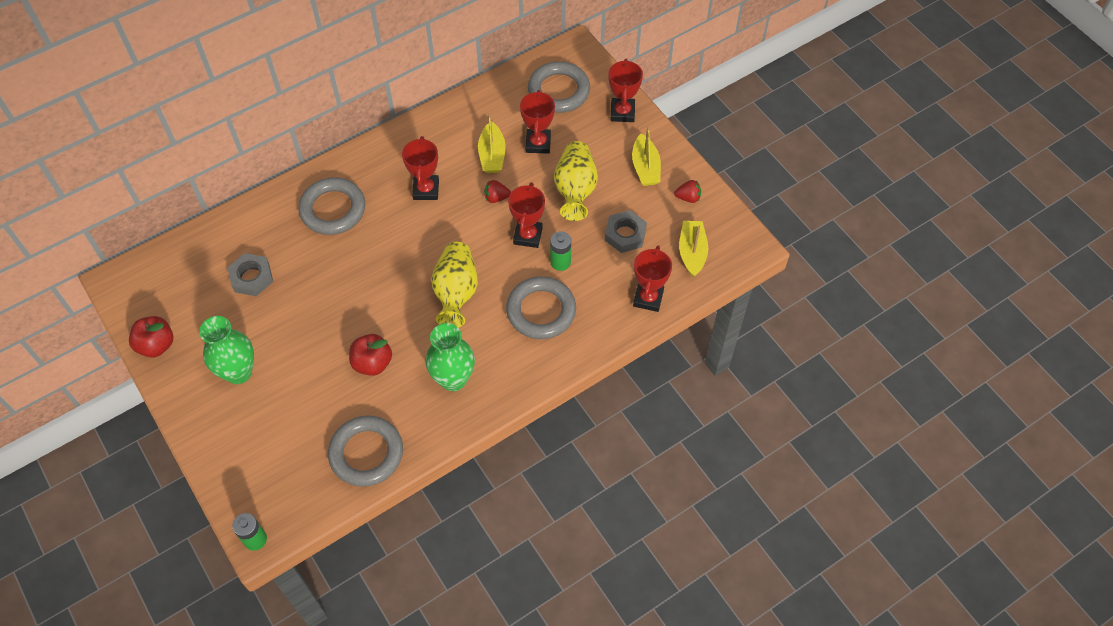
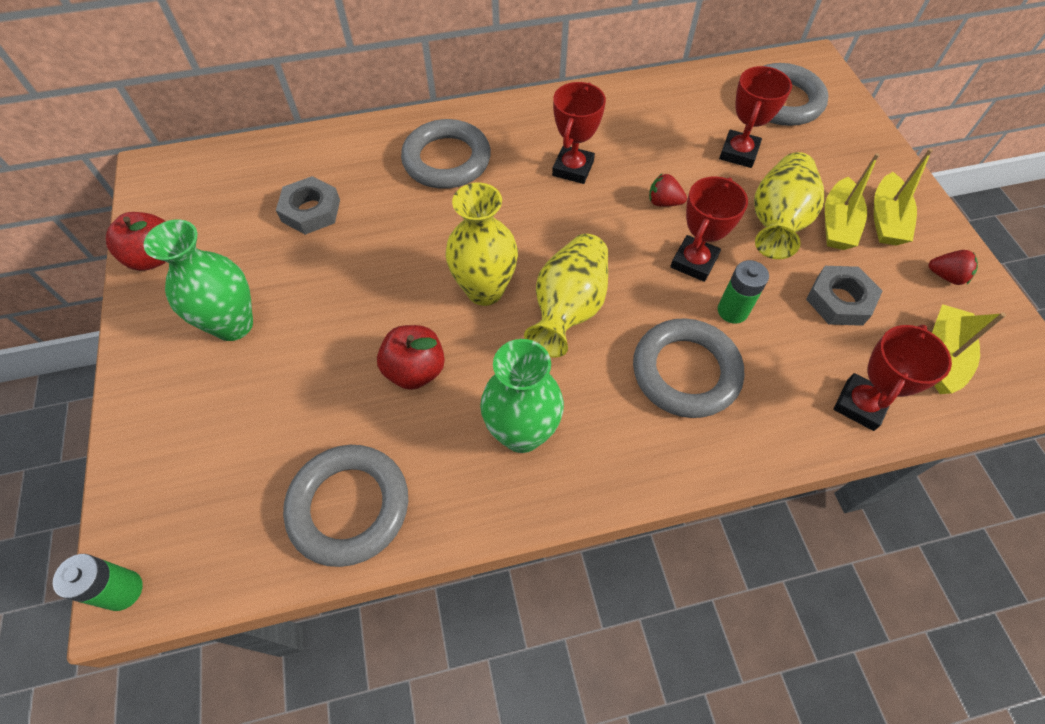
camera: 20 degrees right, 0 degrees up
(397, 297) = (485, 290): none -> yellow vase
(492, 155) = (673, 151): yellow boat -> yellow boat (837, 224)
(622, 112) = (864, 145): red trophy -> none

